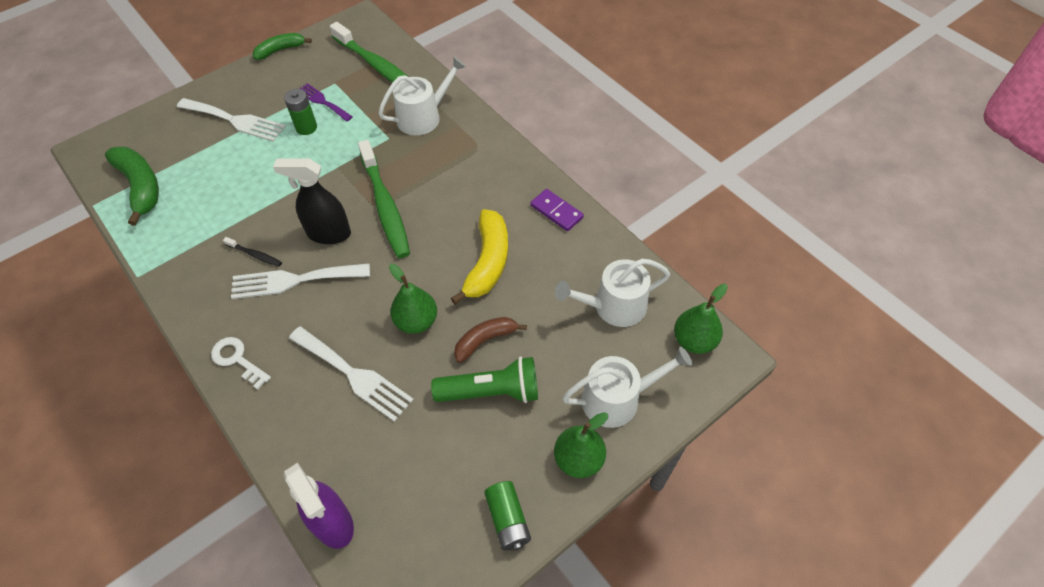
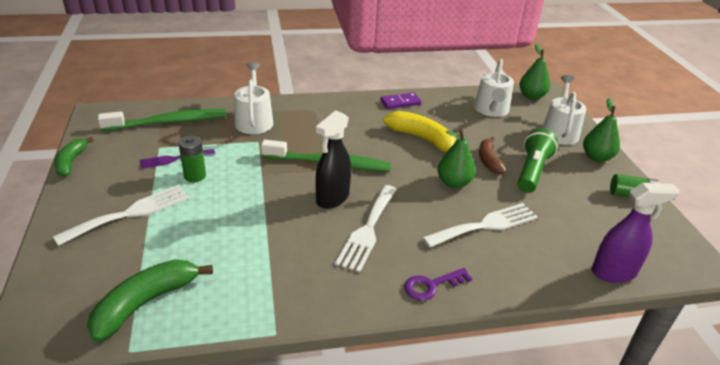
camera: 65 degrees left, 20 degrees down
(140, 187) = (146, 303): green banana -> green banana turned 45 degrees counterclockwise
(237, 360) = (431, 285): white key -> purple key
(255, 255) = (319, 245): black toothbrush -> none

